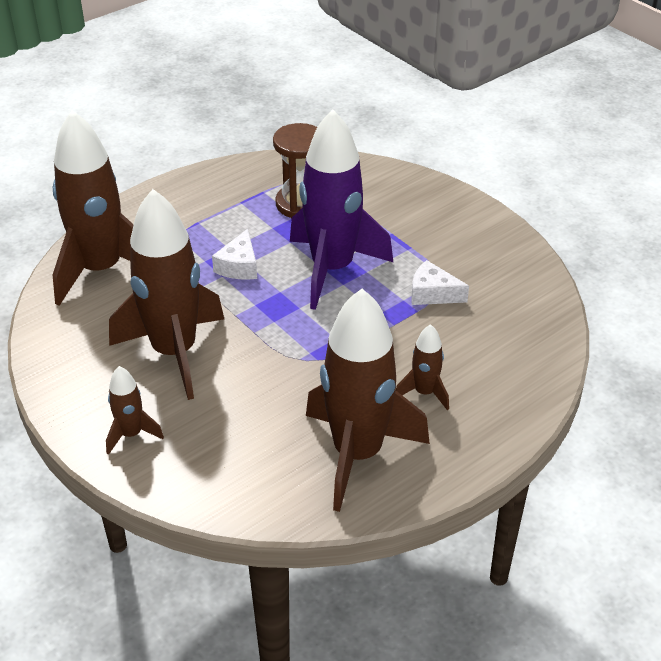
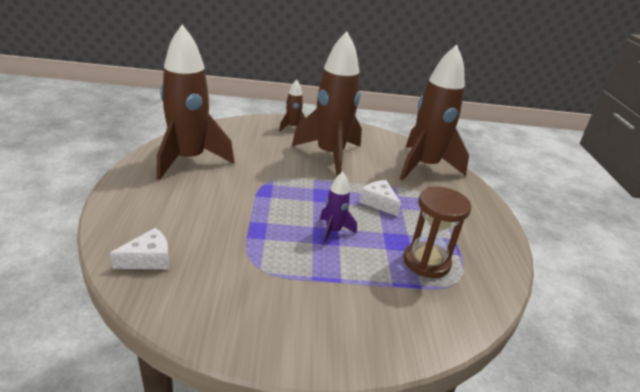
camera: 125 degrees right, 10 degrees down
(332, 269) = (333, 231): purple rocket -> purple rocket, size x0.45
(424, 392) = (185, 197): brown rocket -> none
(432, 294) = (251, 254): white cheese -> white cheese (148, 259)

